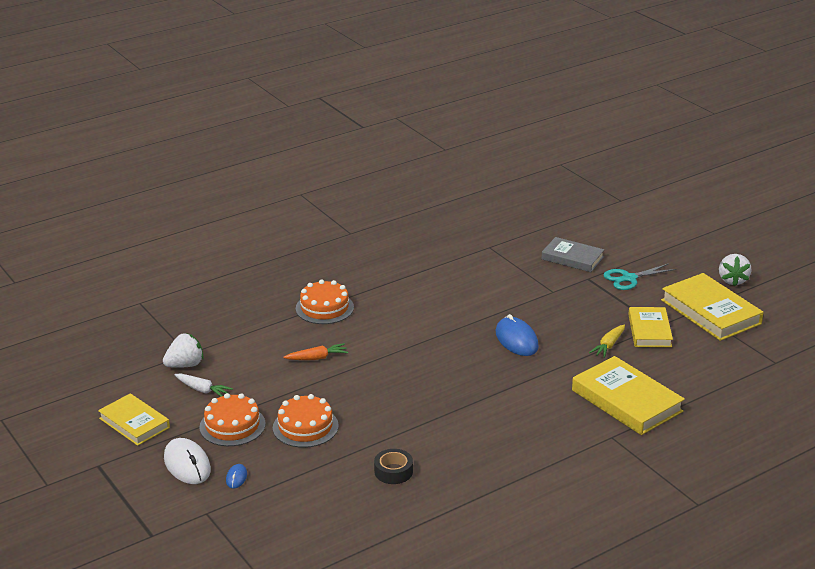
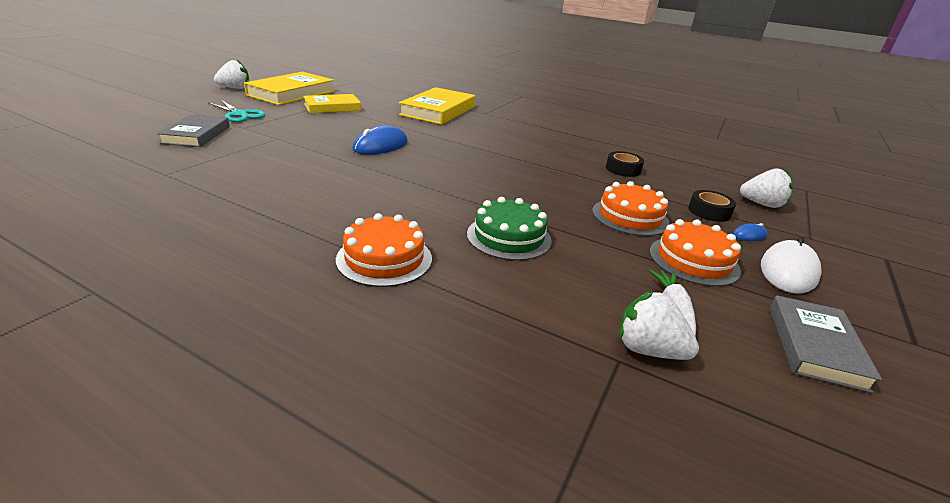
camera: 120 degrees left, 0 degrees up
(134, 423) = (815, 346): yellow book -> grey book
(270, 526) = (762, 204): none -> white strawberry
(282, 479) = (709, 212): none -> black tape
(317, 358) = (509, 237): orange carrot -> green cake
(608, 345) = (365, 117): yellow carrot -> none

